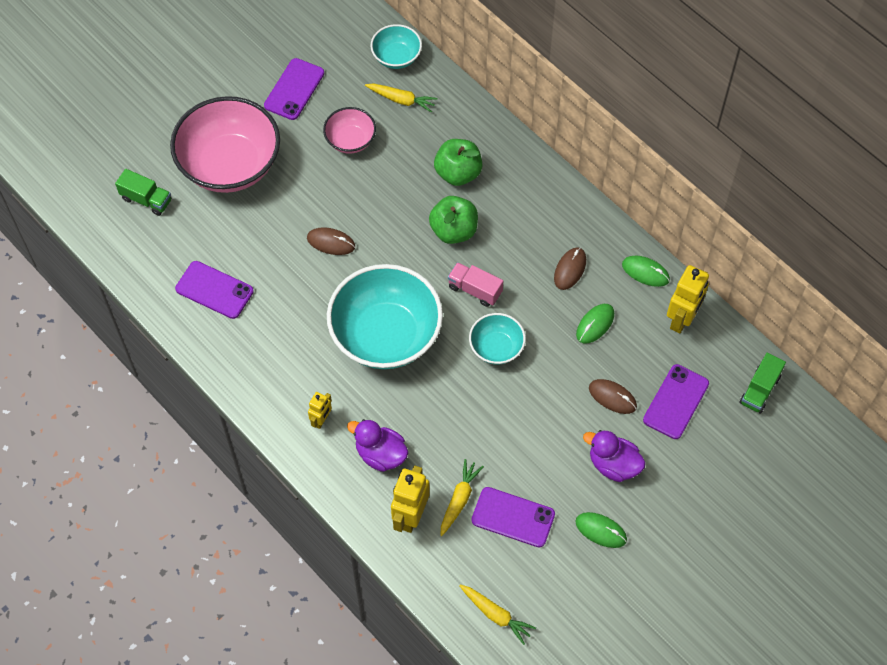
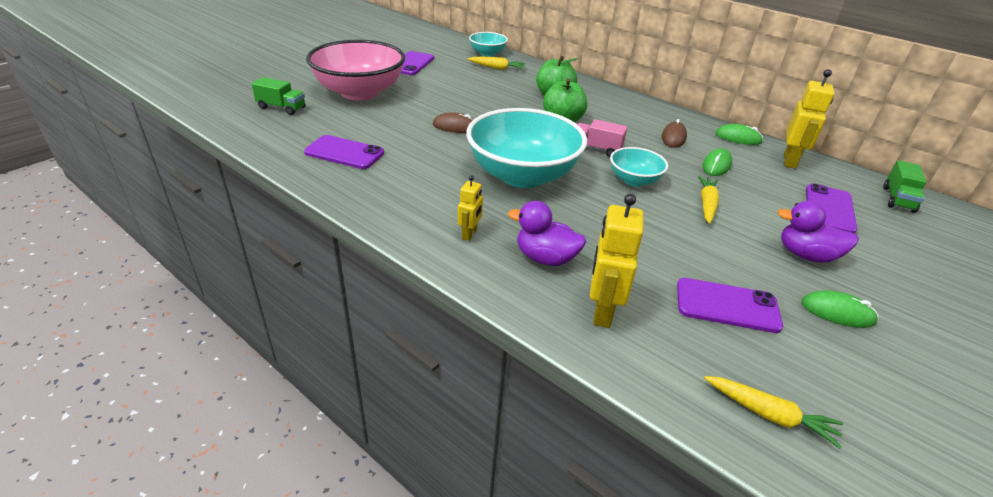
camera: 10 degrees left, 25 degrees down
(350, 140) = (461, 83): pink bowl -> none
(459, 499) = (654, 292): yellow carrot -> yellow carrot (707, 204)
(612, 397) = (767, 208): brown mouse -> none

